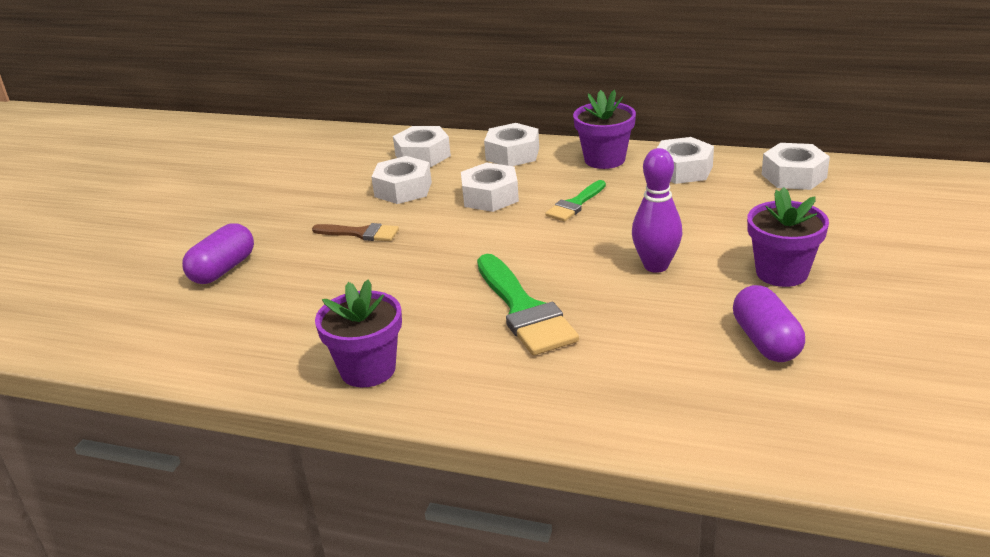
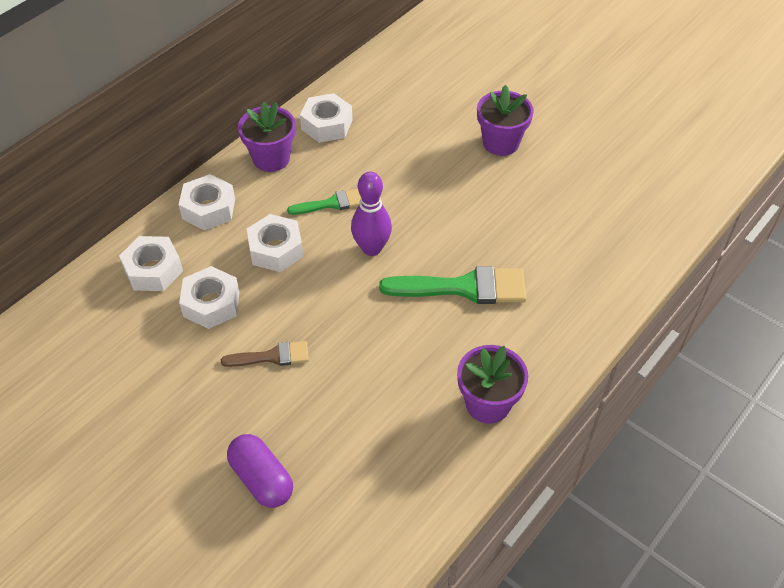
camera: 70 degrees left, 20 degrees up
(360, 233) = (272, 356): brown brush -> brown brush turned 45 degrees clockwise
(575, 204) = (331, 203): green brush -> green brush turned 75 degrees counterclockwise
(656, 266) = (452, 197): purple bowling pin -> purple bowling pin (371, 248)
(766, 341) = (570, 185): purple capsule -> none
(793, 176) = (383, 77): white nut -> none

